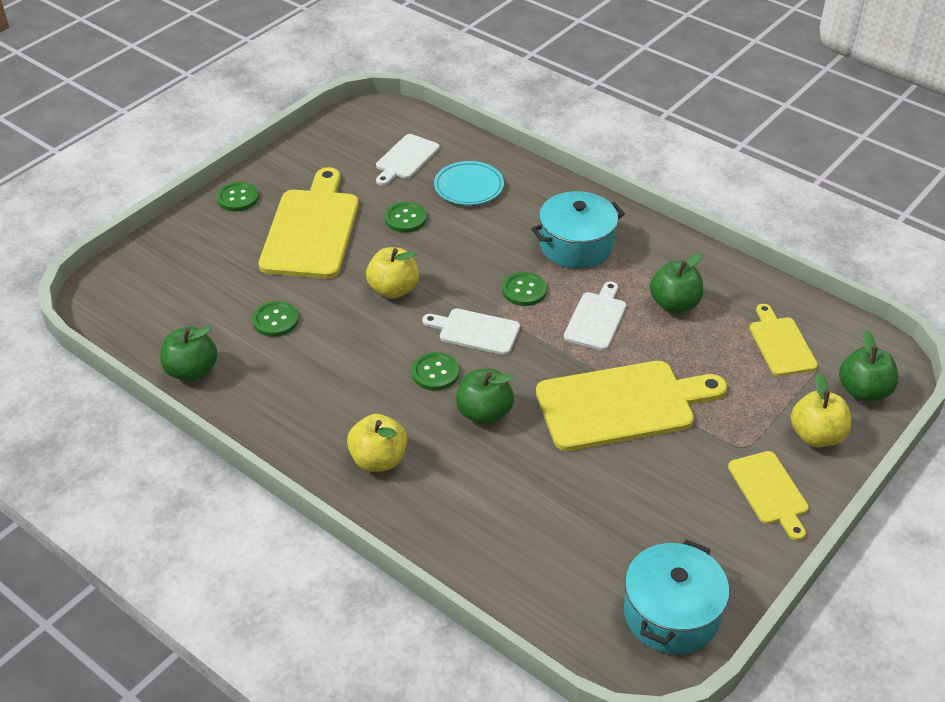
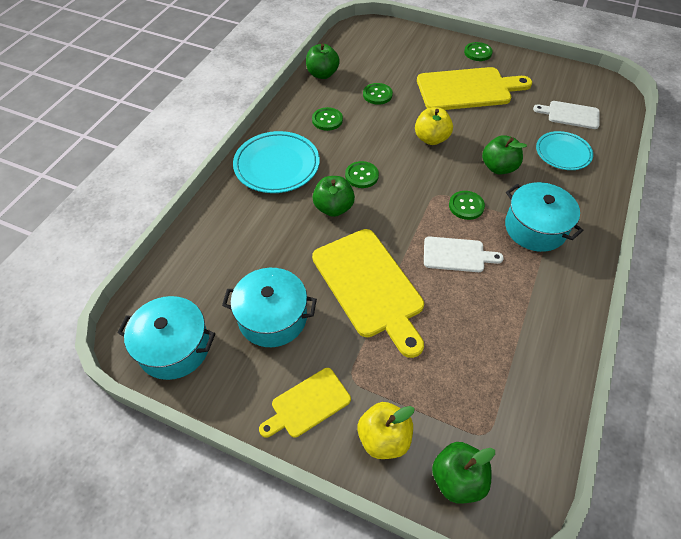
camera: 75 degrees right, 10 degrees up
(378, 460) = (277, 166): yellow apple -> turquoise plate
(405, 219) = (506, 129): green button -> green button (327, 120)
(475, 331) = (410, 188): white cutting board -> none
(647, 505) = (272, 317): none -> turquoise pot
(674, 304) = (500, 305): green apple -> green apple (498, 167)
(781, 344) = (490, 396): yellow cutting board -> none

